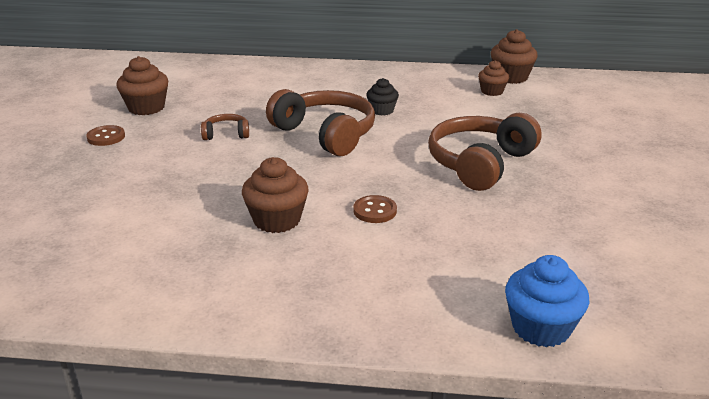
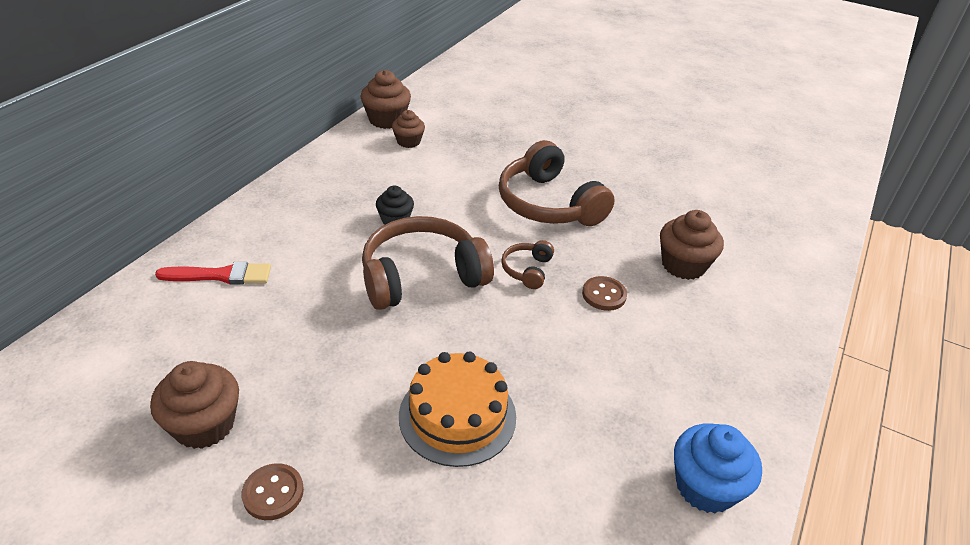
camera: 70 degrees left, 10 degrees up
(193, 176) = (457, 416): none -> orange cake
(226, 134) = (361, 358): brown headphones -> brown headphones (527, 270)
(269, 78) = (221, 275): none -> red brush
(277, 220) = (593, 368): brown cupcake -> brown cupcake (683, 265)
(541, 328) = (797, 269): blue cupcake -> blue cupcake (705, 486)

